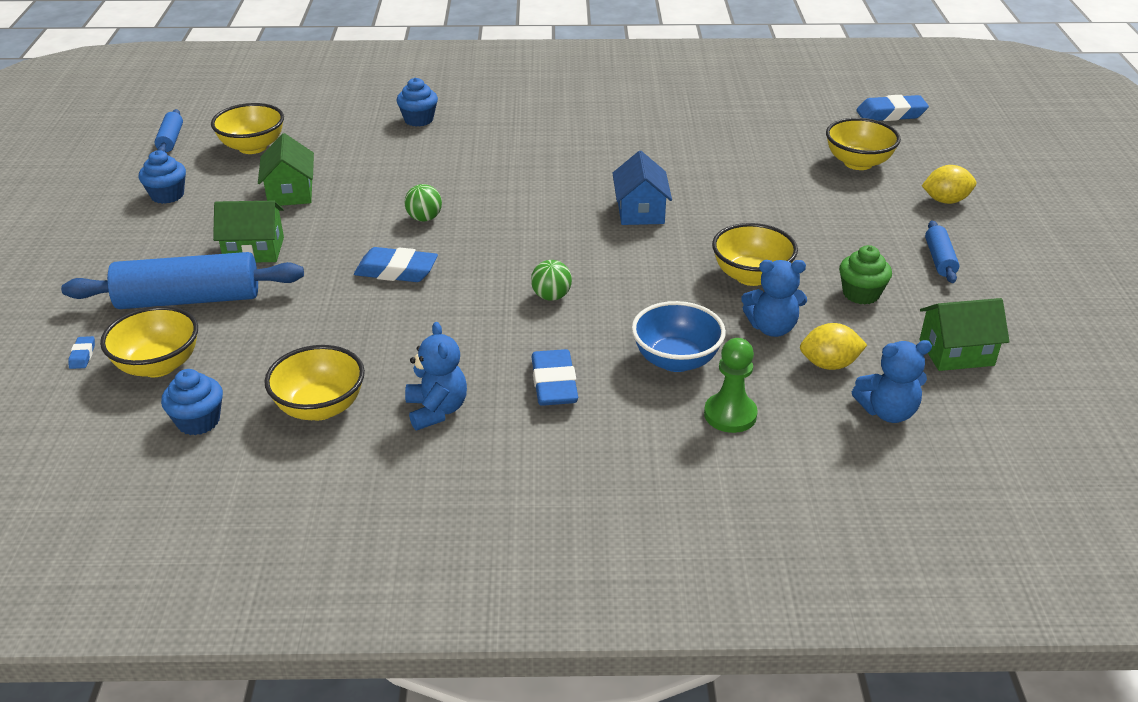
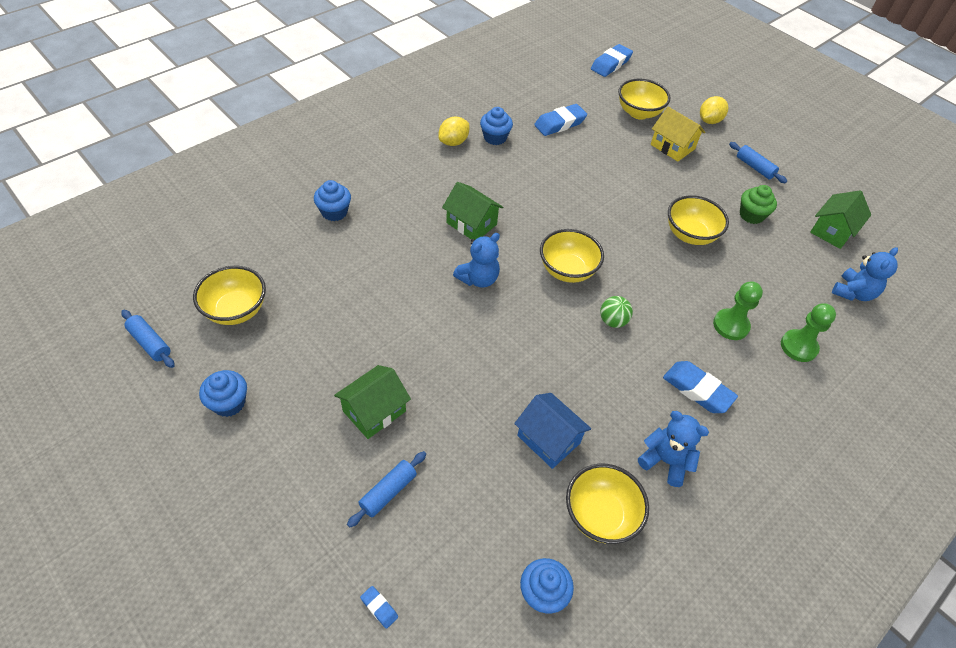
camera: 45 degrees left, 15 degrees up
(158, 365) = (449, 569): yellow bowl -> yellow bowl (567, 270)
(189, 299) = (388, 492): blue rolling pin -> blue rolling pin, size x0.48
(290, 192) = (328, 338): green house -> green house (471, 224)
(396, 271) = (497, 363): blue eraser -> blue eraser (560, 124)
(424, 218) = (456, 304): green ball -> none
(640, 211) = (576, 217): blue house -> blue house (548, 439)
(652, 125) = (495, 138): none -> blue cupcake
(676, 360) = (731, 325): blue bowl -> green pawn
(772, 328) = (743, 268): blue teddy bear -> blue teddy bear (478, 279)
(829, 364) = (796, 277): yellow lemon -> yellow lemon (453, 142)
(854, 203) = (672, 147): none -> yellow house

